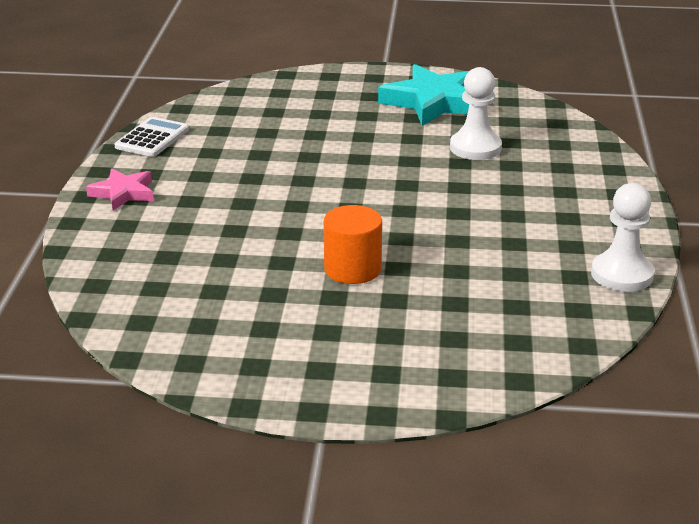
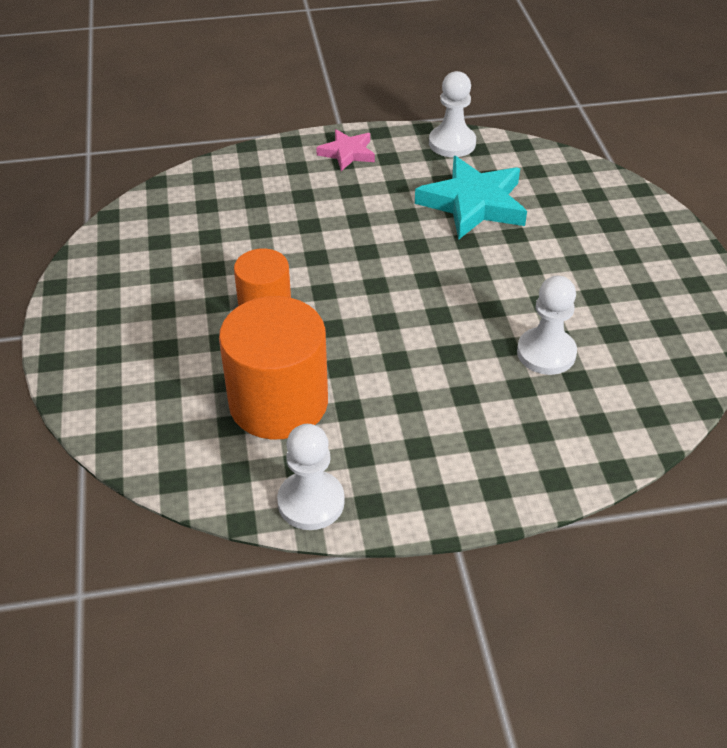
camera: 75 degrees right, 15 degrees up
(152, 138) = (452, 143): white calculator -> white pawn
(434, 102) = (641, 305): turquoise star -> turquoise star (473, 204)
(495, 277) = (278, 402): none -> orange cylinder

